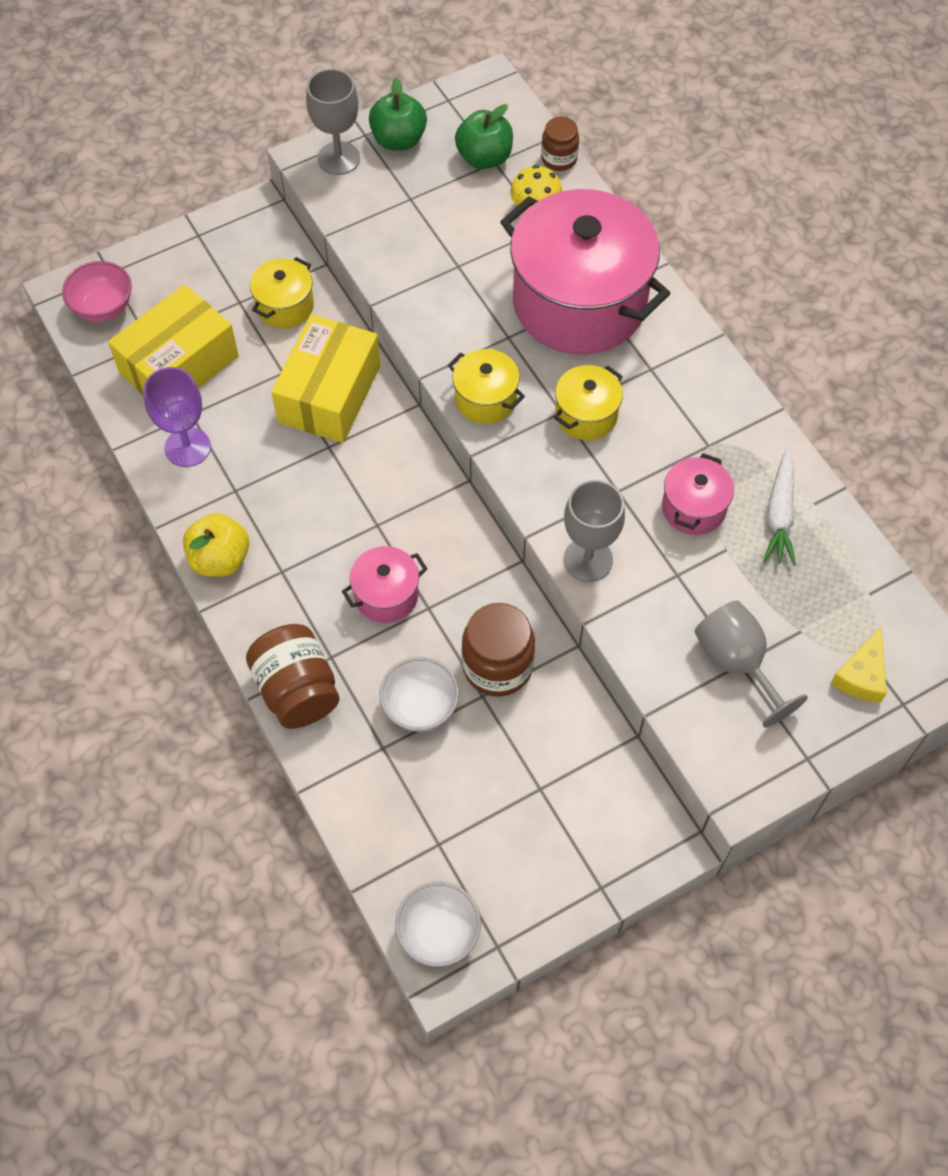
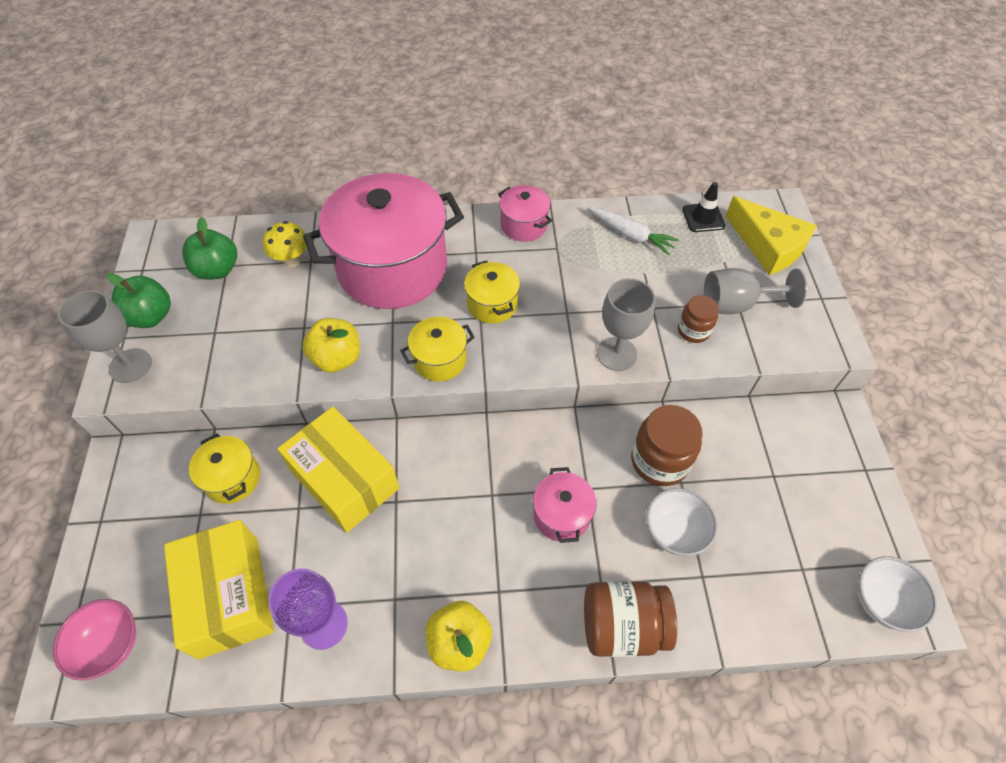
camera: 65 degrees left, 5 degrees down
(437, 312) = (337, 358): none -> yellow apple
(559, 159) = (257, 227): brown jar -> brown jar (693, 330)
(693, 508) = (603, 276): pink pot -> pink pot (523, 225)
(861, 675) = (768, 246): yellow cheese -> yellow cheese, size x1.65
(863, 586) = (703, 218): none -> black traffic cone

